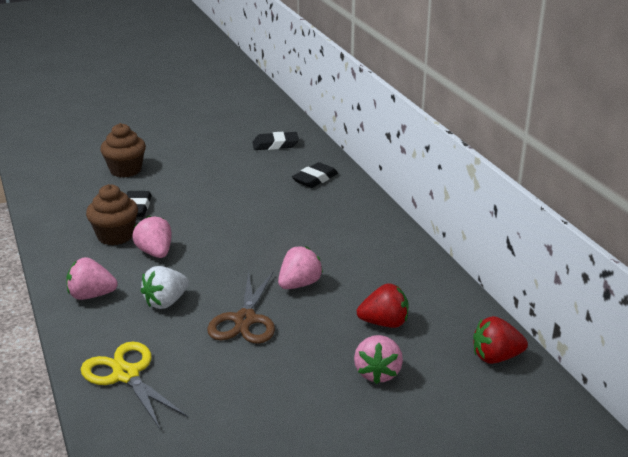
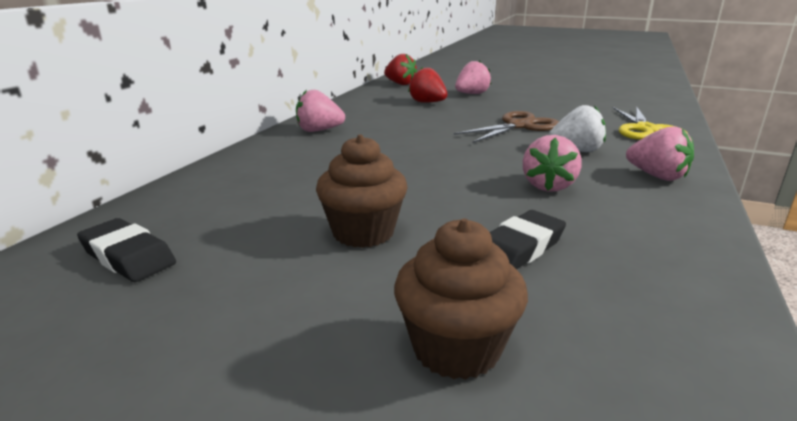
camera: 135 degrees left, 5 degrees down
(115, 236) = (587, 221): brown cupcake -> brown cupcake (363, 232)
(299, 284) = (444, 128): pink strawberry -> pink strawberry (319, 130)
(315, 179) = (234, 185): black eraser -> none

